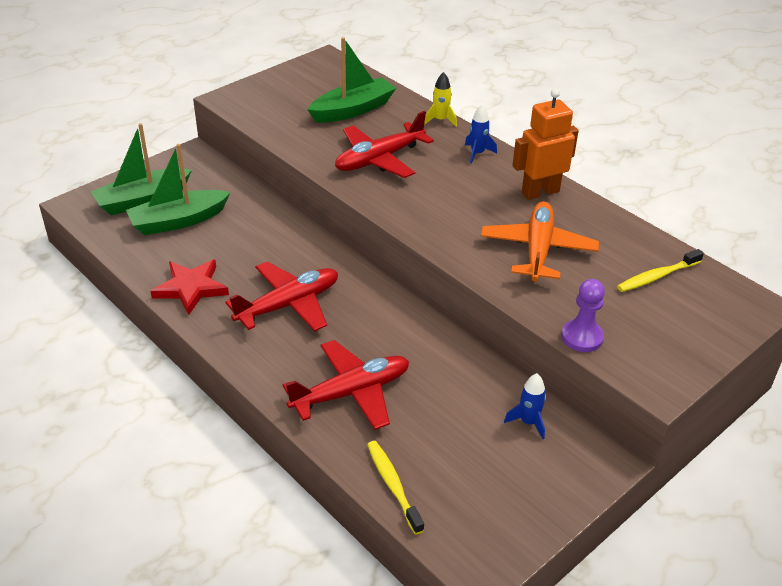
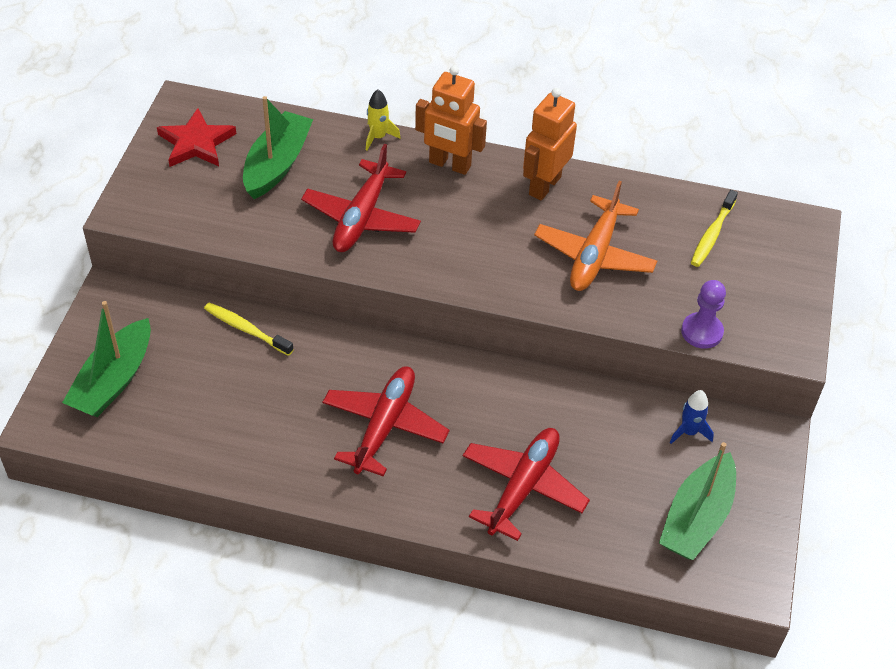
camera: 35 degrees left, 10 degrees up
(178, 221) = (179, 386): green boat -> green boat (697, 518)
(191, 288) = (271, 459): red star -> red star (196, 143)
(393, 485) = (633, 555): yellow toothbrush -> yellow toothbrush (246, 329)
(477, 153) = (449, 164): blue rocket -> orange robot
(537, 249) = (594, 255): orange plane -> orange plane turned 135 degrees counterclockwise

